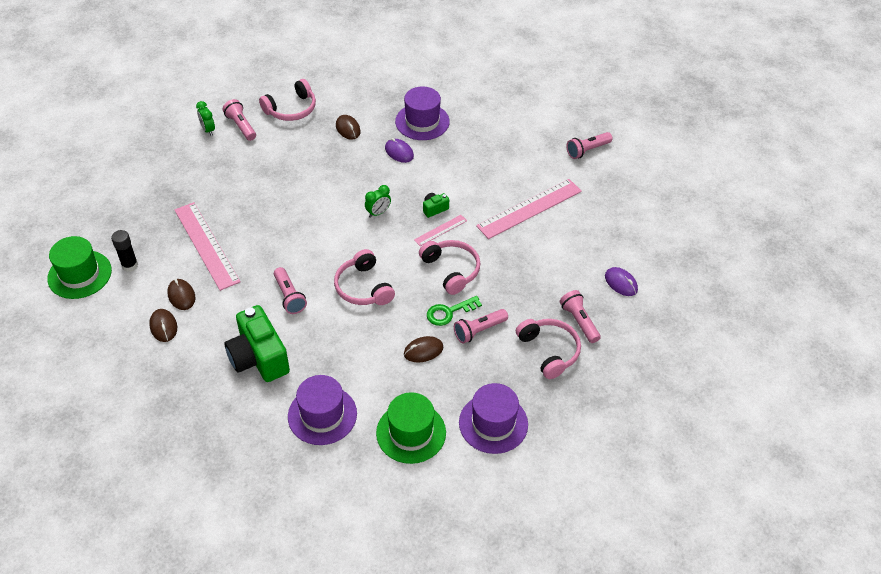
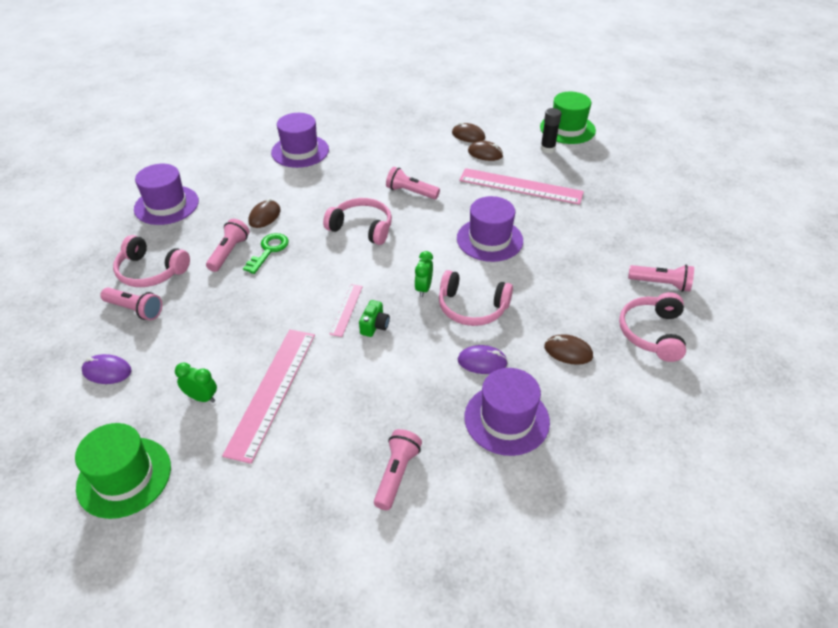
camera: 140 degrees right, 5 degrees down
(208, 130) = (678, 261): green clock -> green clock (202, 398)
(259, 358) = (382, 153): green camera -> none
(291, 218) = (489, 239): none -> purple hat
(411, 433) = (226, 172): green hat -> green hat (124, 477)
(451, 270) = (299, 282): pink headphones -> pink headphones (472, 307)
(587, 150) = (256, 533): pink flashlight -> pink flashlight (396, 474)

